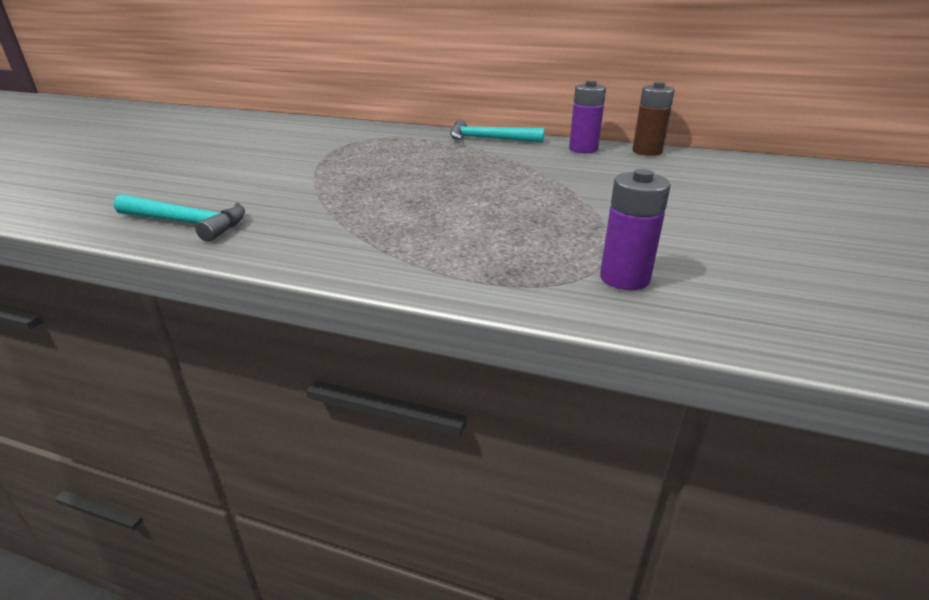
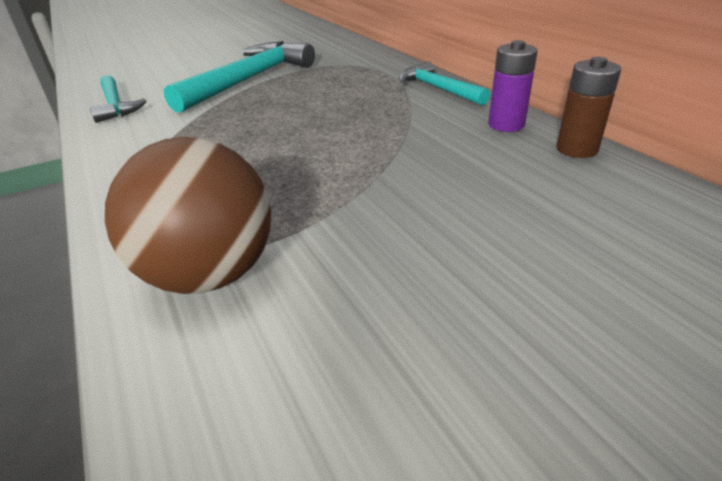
camera: 45 degrees right, 5 degrees up
(298, 167) = (249, 79): none -> turquoise hammer
(624, 278) = (210, 274): purple battery -> brown ball

